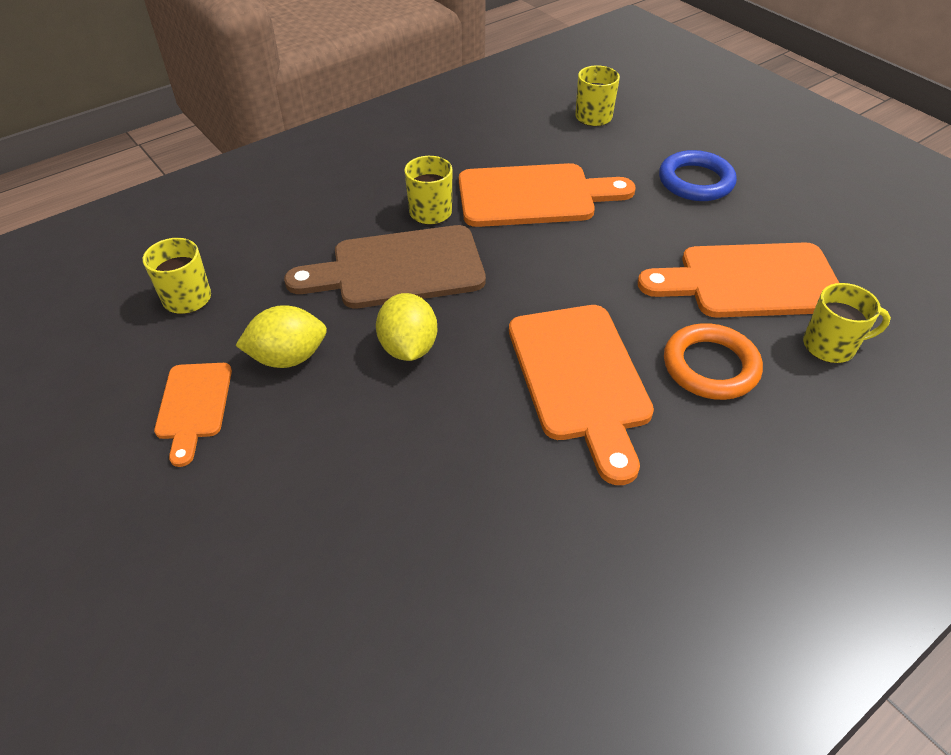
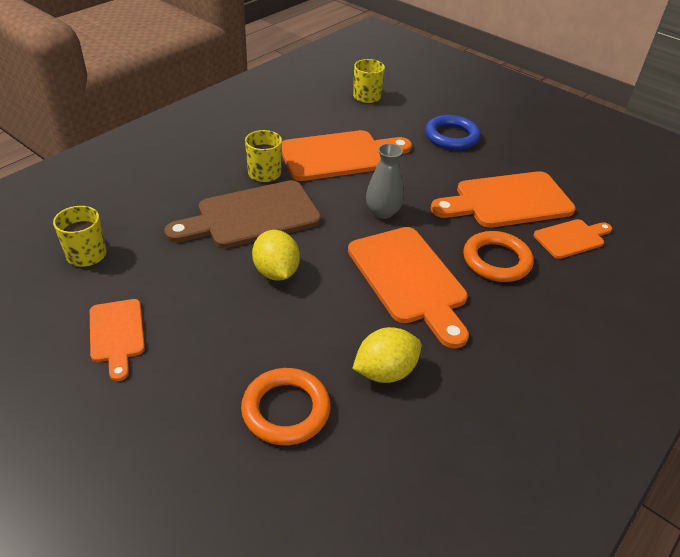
camera: 15 degrees left, 5 degrees down
(288, 357) = (184, 289): yellow lemon -> yellow lemon (385, 371)
(369, 537) = (286, 410): none -> orange ring
(570, 280) = (382, 212): none -> grey vase
(830, 346) = (571, 238): yellow mug -> orange cutting board

